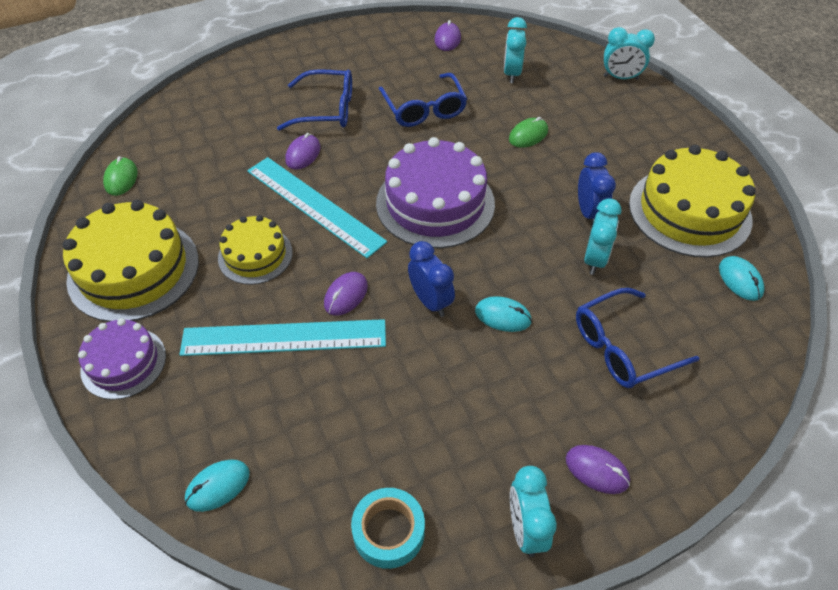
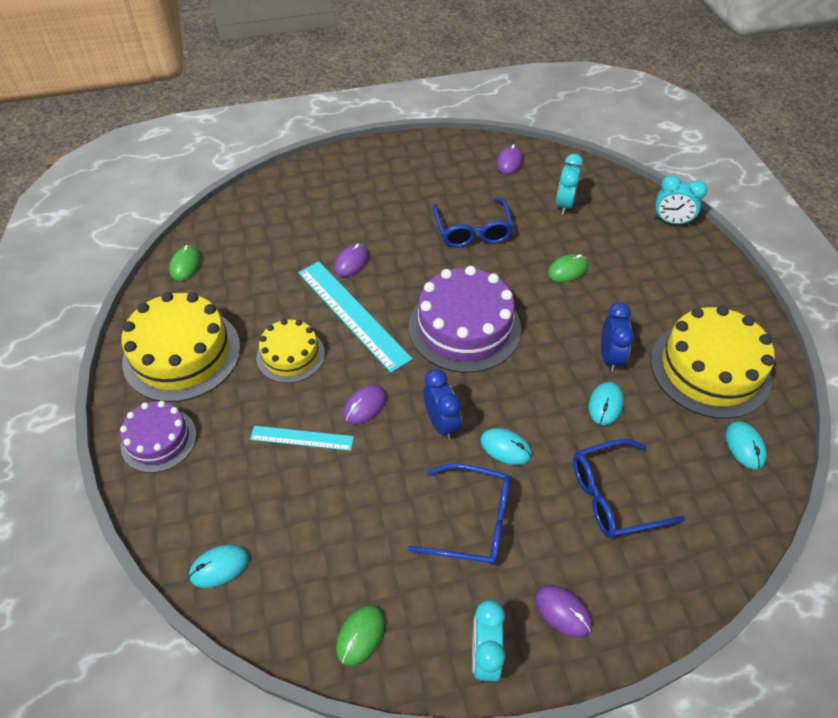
camera: 10 degrees right, 0 degrees up
(284, 337) = (302, 438): turquoise ruler -> turquoise ruler, size x0.55
(327, 109) = (381, 220): blue glasses -> blue glasses (472, 522)
(388, 532) = (360, 635): turquoise tape -> green mouse
(594, 259) = (605, 404): turquoise clock -> turquoise mouse

